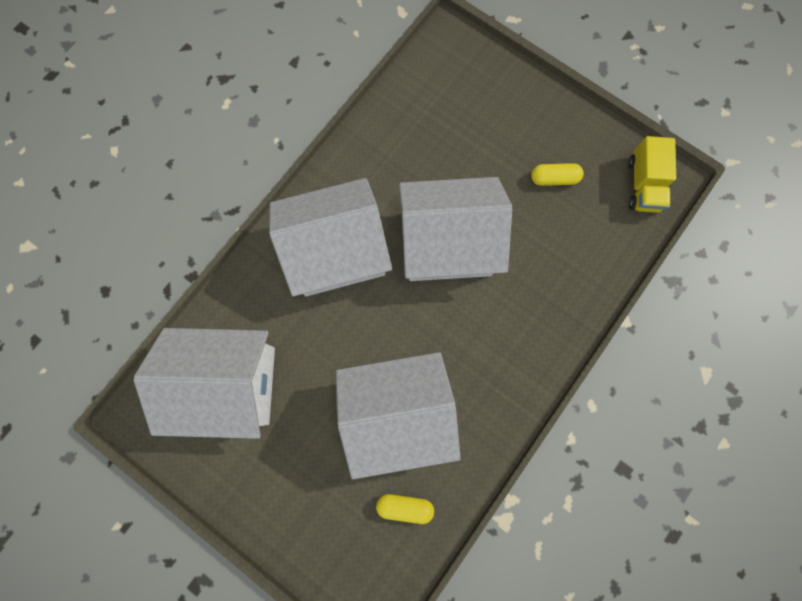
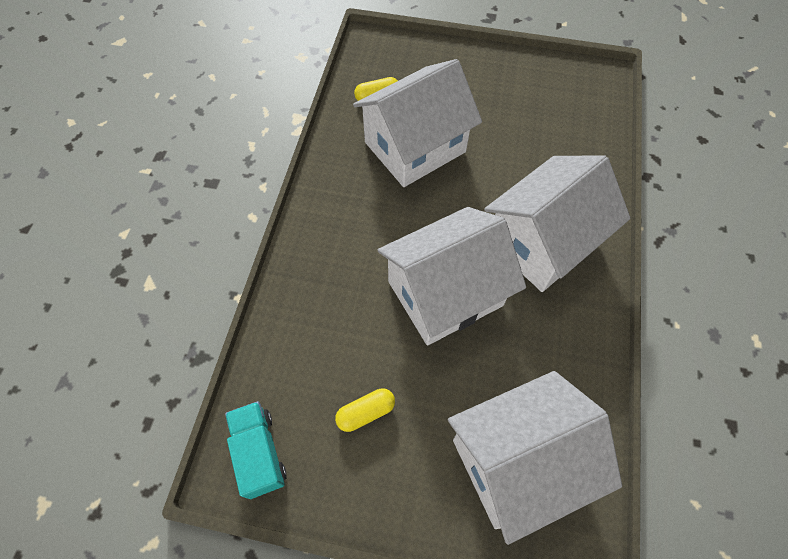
camera: 155 degrees right, 15 degrees down
(229, 384) = (555, 116): white house -> white house (517, 461)
(643, 185) = (259, 452): yellow truck -> turquoise truck

